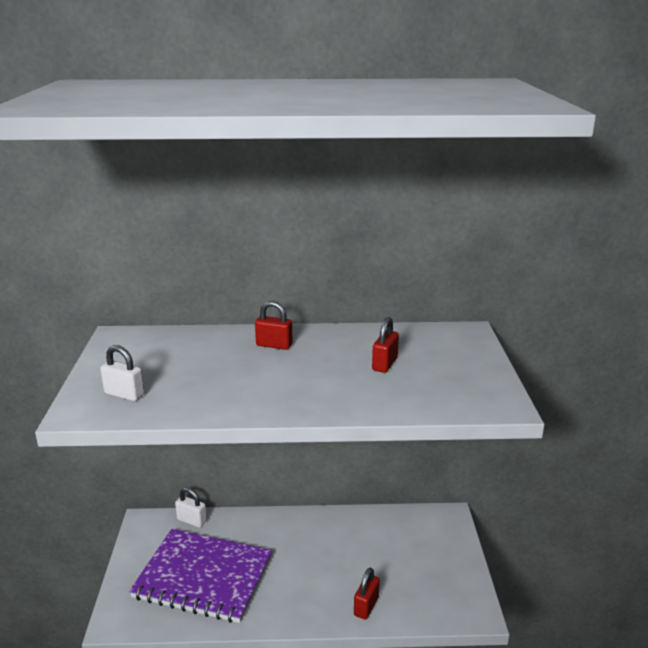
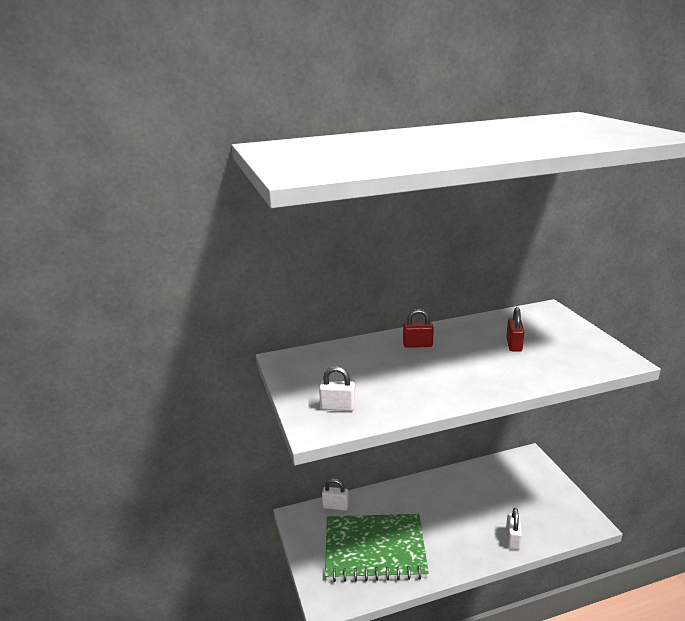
camera: 15 degrees left, 0 degrees up
(203, 577) = (375, 549): purple notebook -> green notebook
(366, 606) = (512, 539): red padlock -> white padlock

